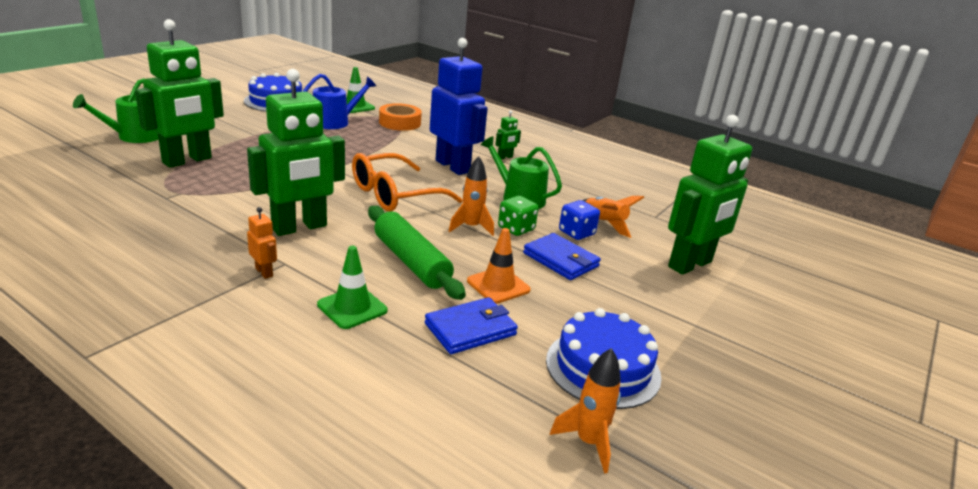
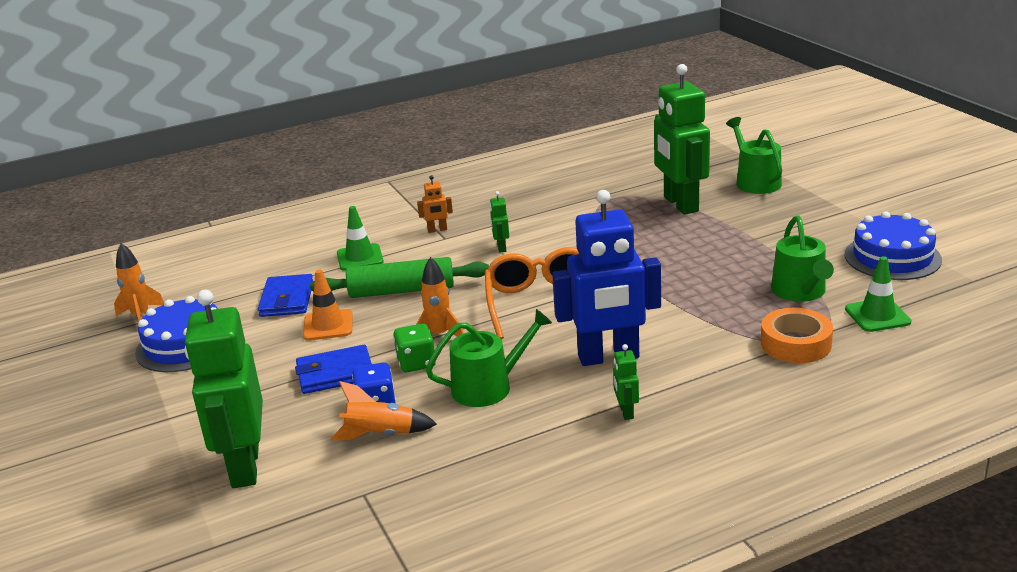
camera: 125 degrees right, 0 degrees up
(299, 227) = (501, 247): green robot -> green robot, size x0.41
(335, 122) = (800, 292): blue watering can -> green watering can

